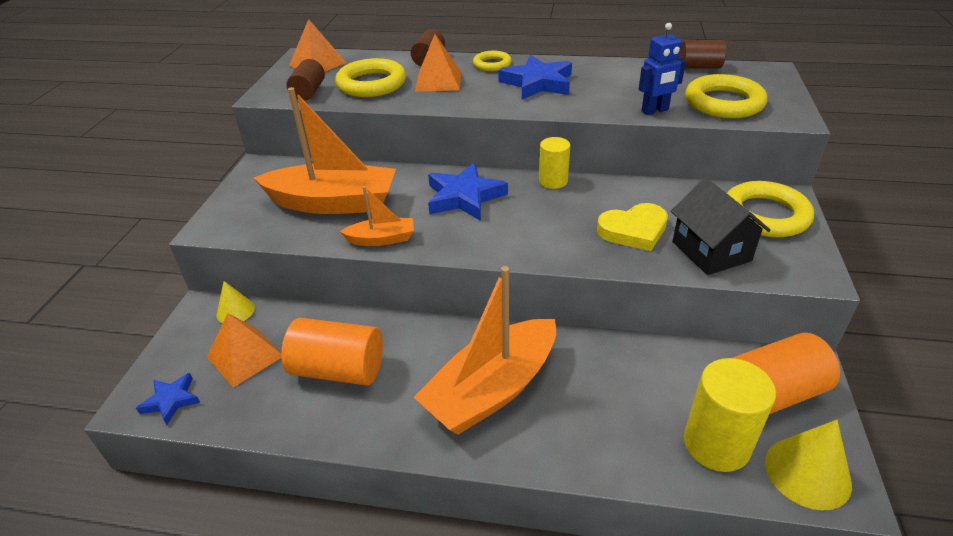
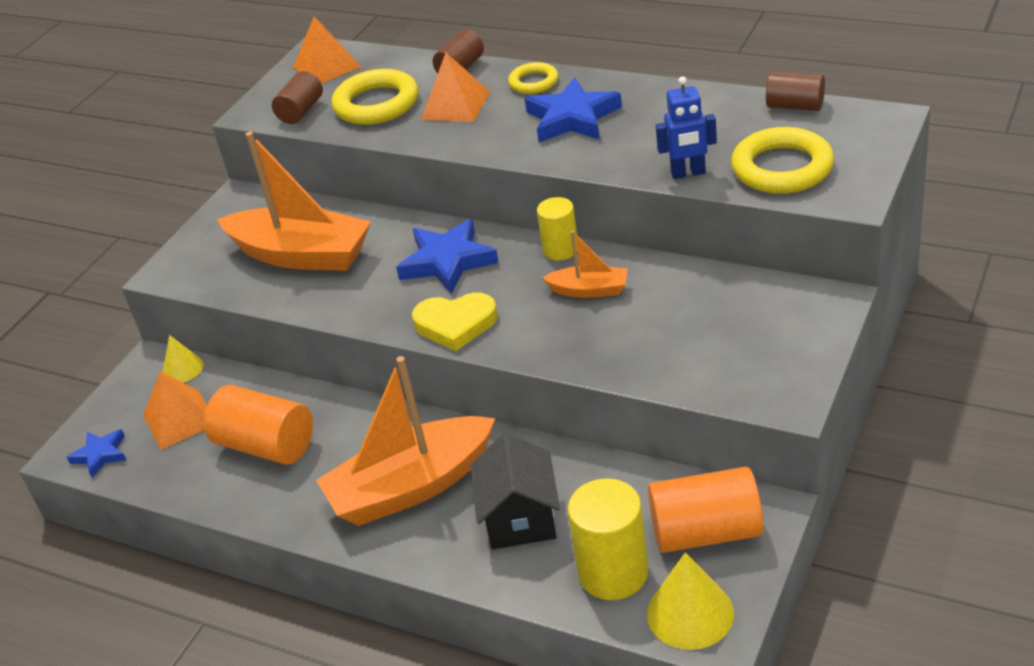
camera: 20 degrees right, 0 degrees up
(382, 239) = (336, 306): orange boat -> orange boat (589, 290)
(633, 230) = (616, 325): yellow heart -> yellow heart (455, 324)
(711, 251) = (689, 360): black house -> black house (520, 518)
(765, 215) = (786, 321): yellow ring -> none

